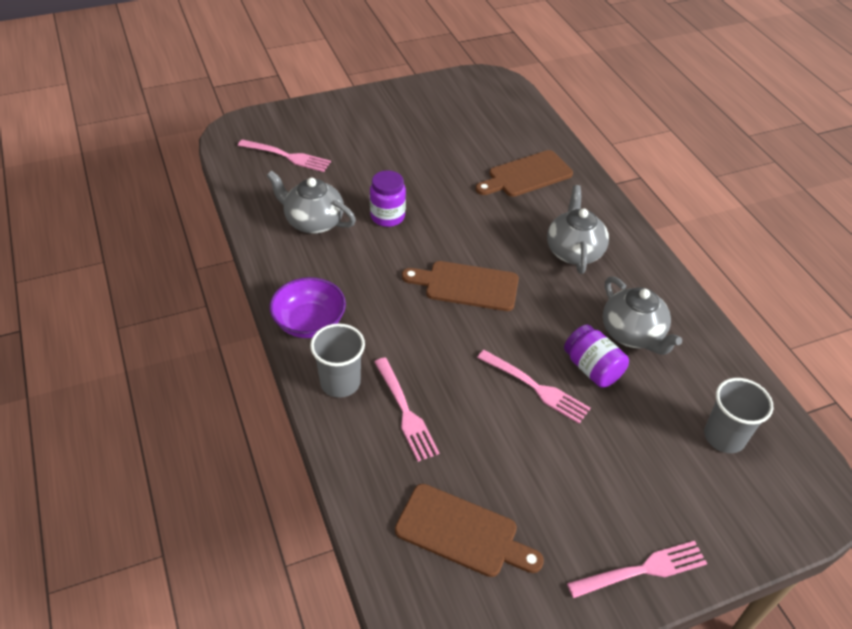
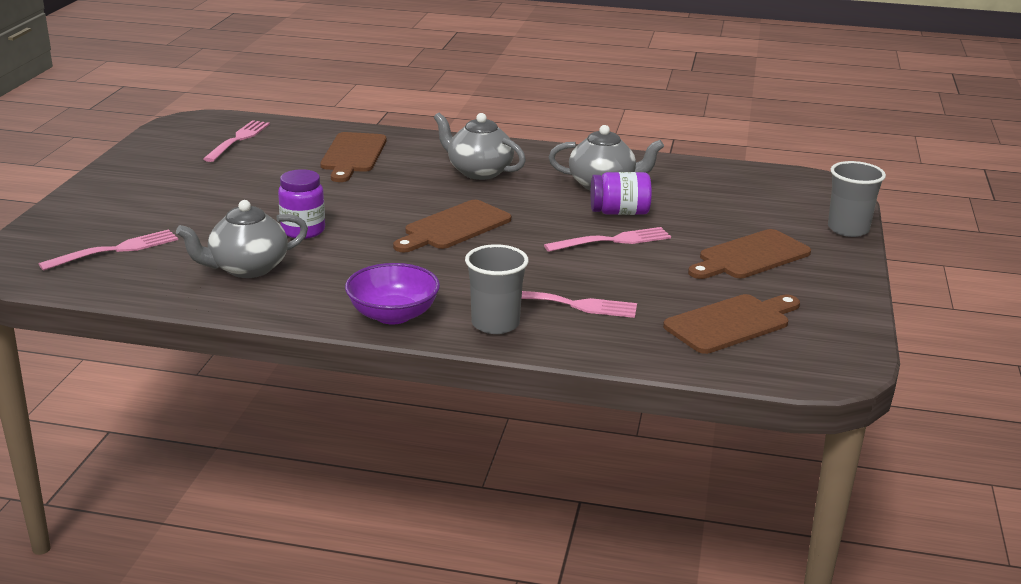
camera: 55 degrees left, 20 degrees down
(599, 495) = (750, 256): none -> brown cutting board
(642, 570) = (833, 266): pink fork -> pink fork (238, 140)
(724, 437) = (743, 193): grey cup -> grey cup (848, 229)

